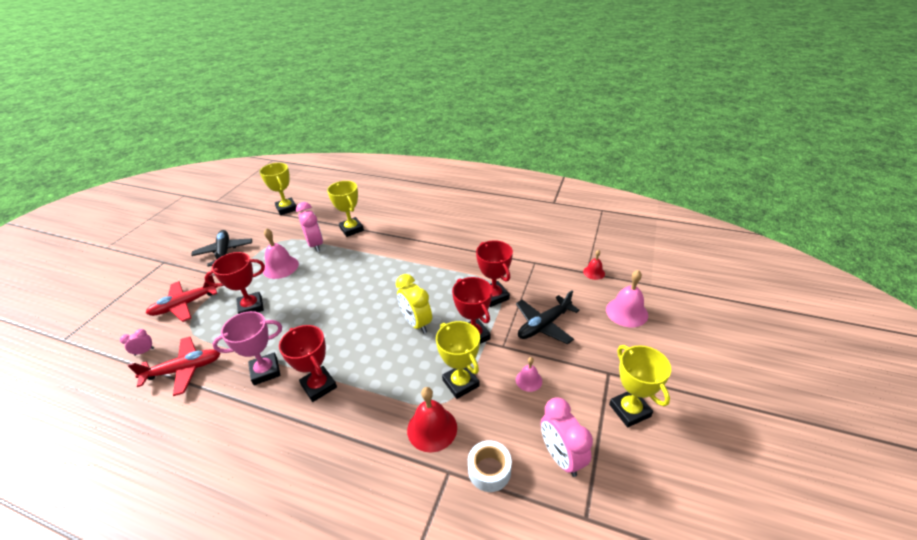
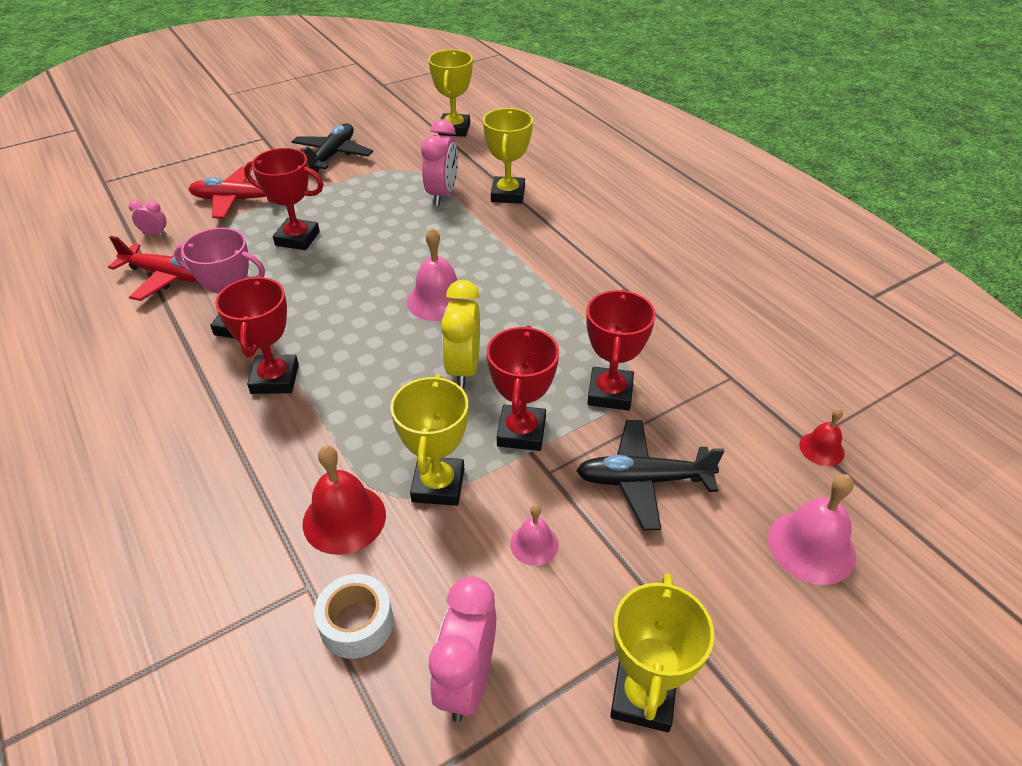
camera: 35 degrees right, 5 degrees up
(280, 267) = (375, 204): pink bell -> pink bell (438, 300)

